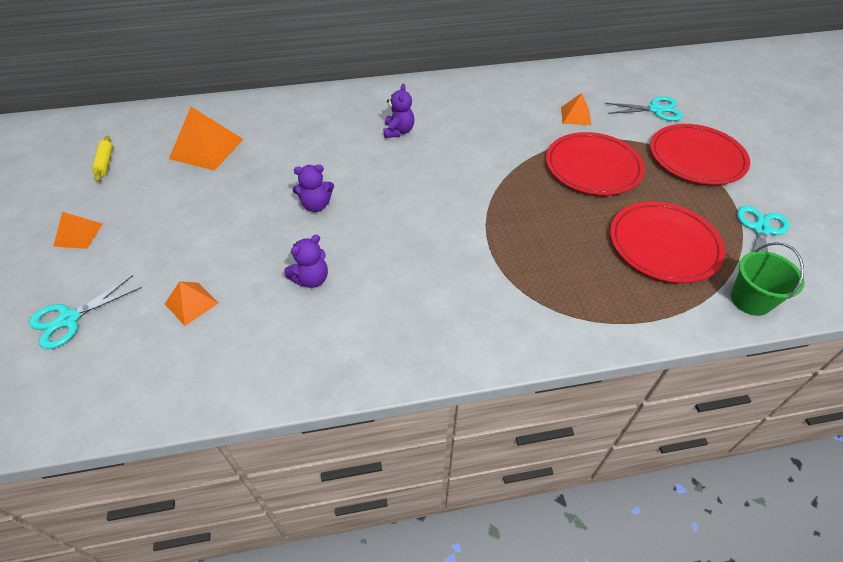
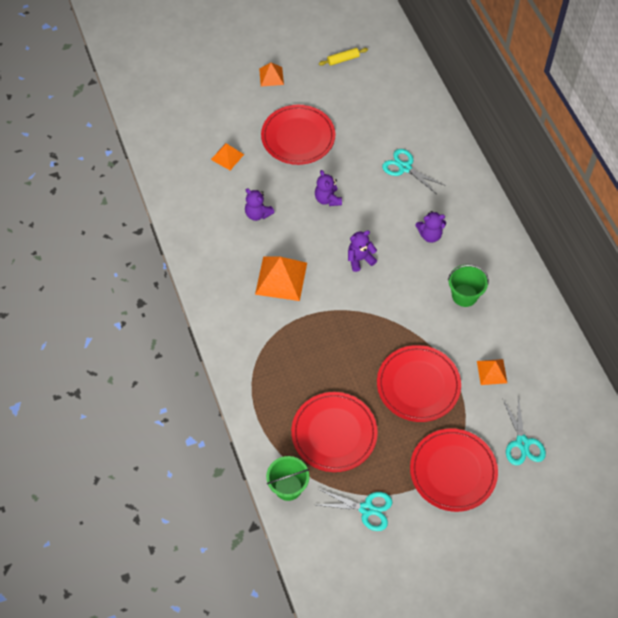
camera: 80 degrees right, 10 degrees up
(69, 319) = (206, 102): turquoise scissors -> turquoise scissors (405, 168)
(202, 220) = (298, 137): none -> red plate
(206, 148) = (374, 113): orange pyramid -> orange pyramid (281, 278)
(416, 189) = (360, 259): none -> purple teddy bear
(482, 119) = (464, 295): none -> green bucket

